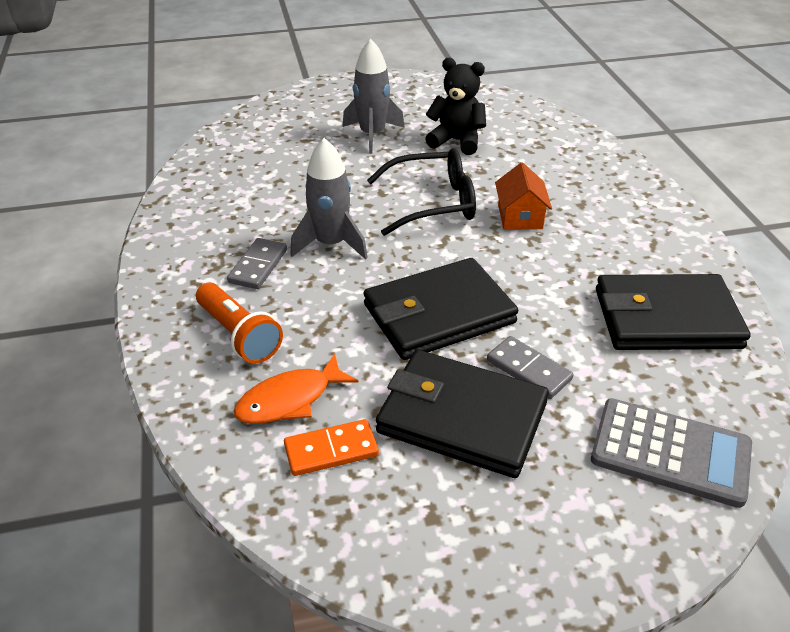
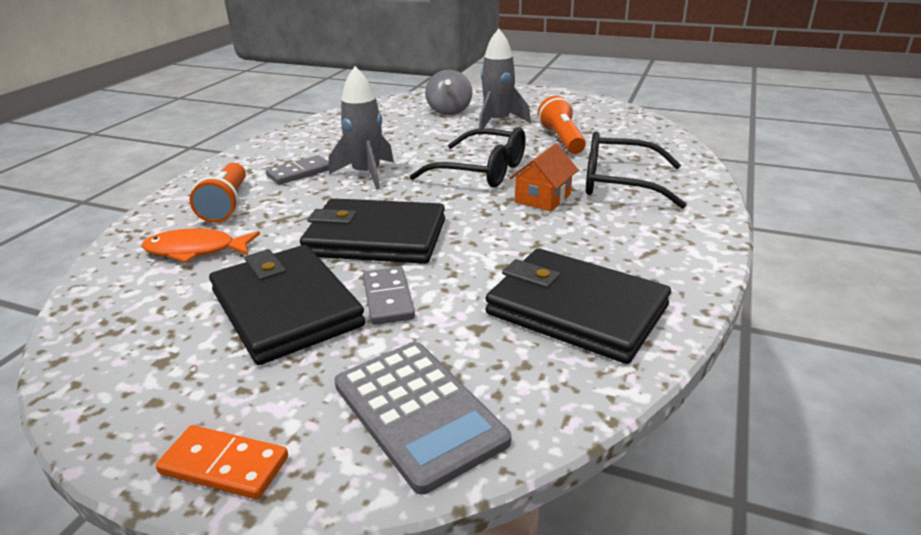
camera: 35 degrees right, 10 degrees down
(304, 132) = (449, 111): none -> grey spinning top
(331, 450) = (171, 289): orange domino -> orange domino (224, 465)
(456, 141) = (562, 140): black teddy bear -> orange flashlight
(558, 179) = (618, 183): none -> black glasses

